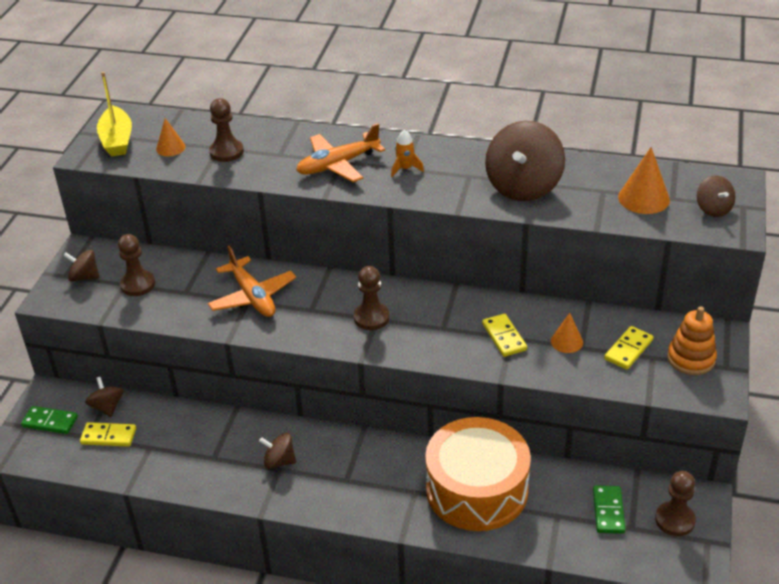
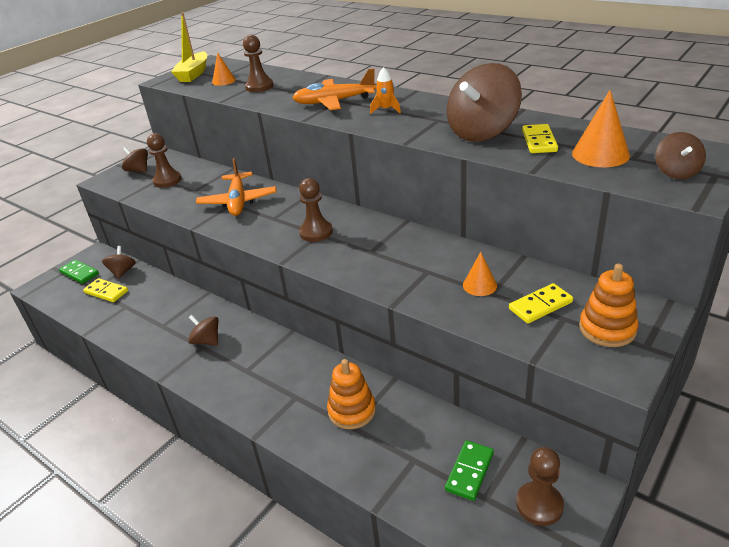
camera: 25 degrees right, 5 degrees down
(477, 489) = (352, 411): orange drum -> orange stacking toy
(504, 337) = (421, 269): yellow domino -> yellow domino (539, 141)

